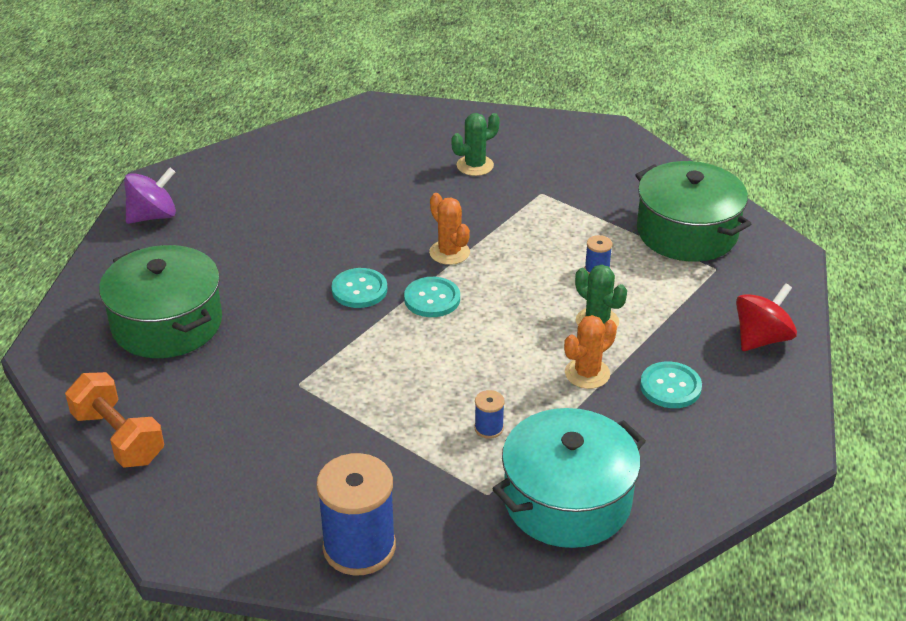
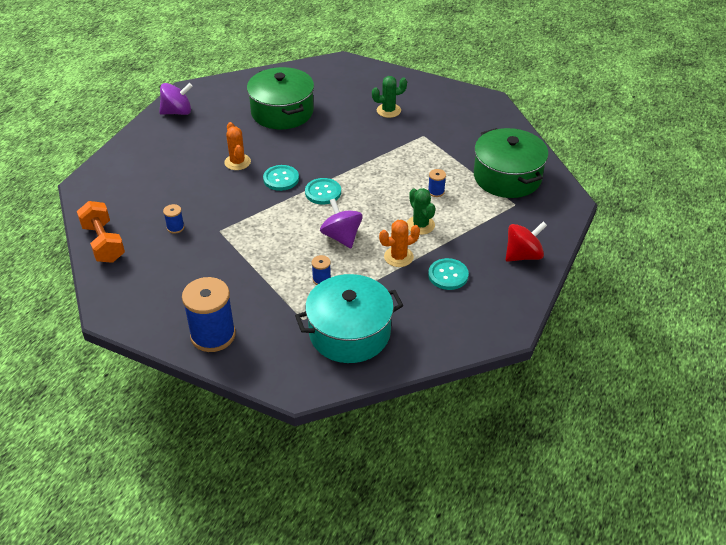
camera: 15 degrees right, 5 degrees up
(167, 323) = (158, 180): green pot -> green pot (282, 112)
(226, 392) = (175, 227): none -> blue spool
(449, 252) = (347, 164): orange cactus -> orange cactus (237, 162)
(490, 359) = (341, 237): none -> purple spinning top

